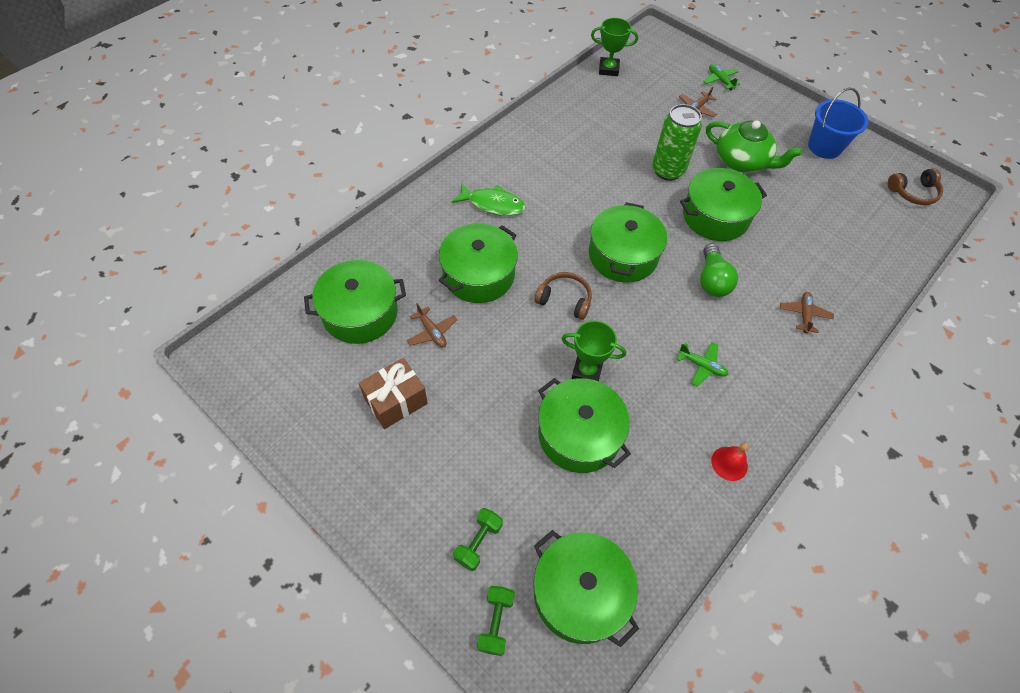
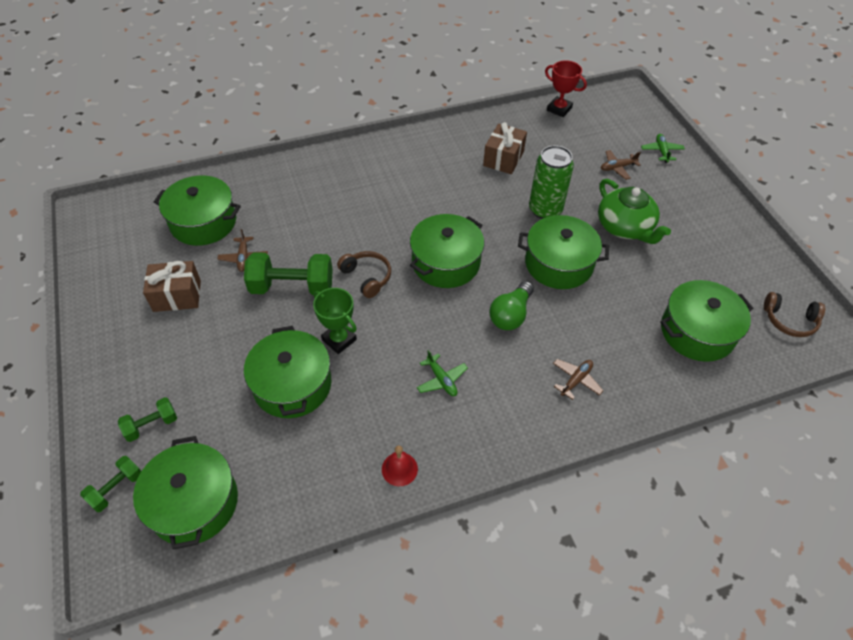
camera: 30 degrees right, 5 degrees down
(478, 275) = (313, 230): green pot -> green pot (697, 332)
(493, 204) = (369, 181): green fish -> none
(503, 340) = (292, 287): none -> green dumbbell
(597, 135) = (503, 159): none -> brown gift
(608, 69) = (559, 109): green trophy -> red trophy
(824, 147) = (723, 244): blue bucket -> none

